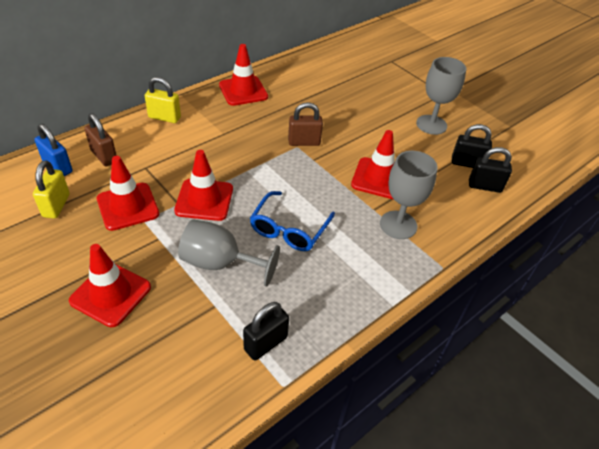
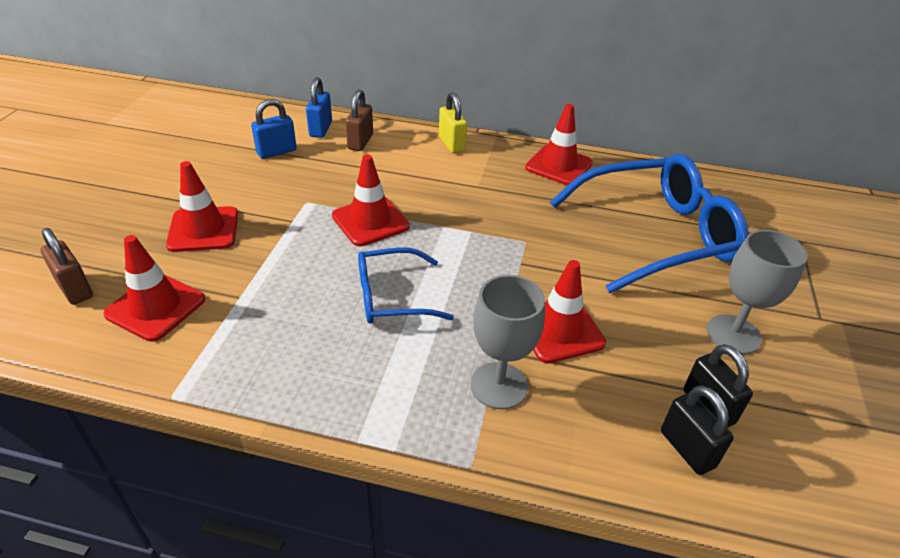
camera: 55 degrees right, 5 degrees down
(56, 205) = (276, 152): yellow padlock -> blue padlock
(128, 206) = (314, 185): red traffic cone -> red traffic cone (155, 307)
(220, 263) = (297, 273): grey goblet -> none
(265, 343) = (217, 356): black padlock -> none
(304, 142) = (539, 243): brown padlock -> brown padlock (75, 289)
(341, 99) = (655, 235): none -> blue glasses

